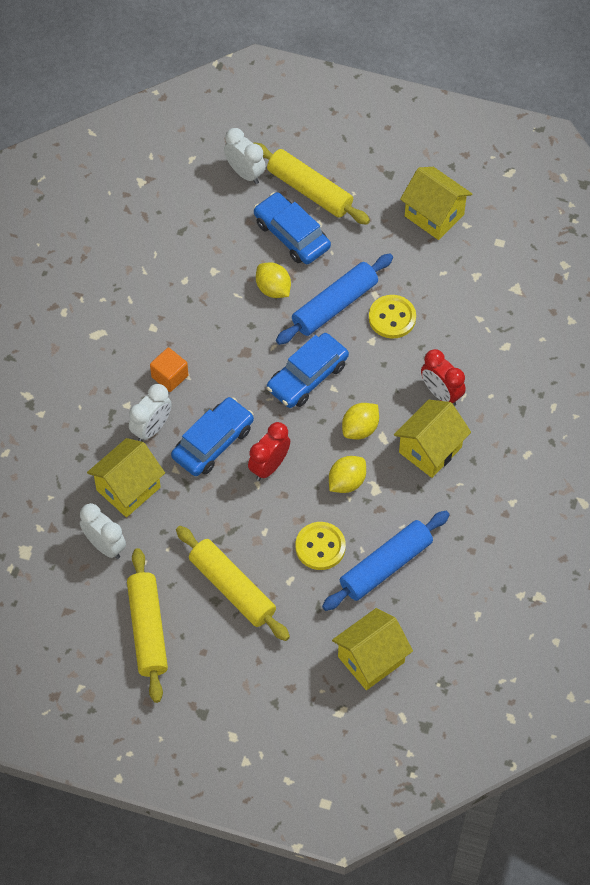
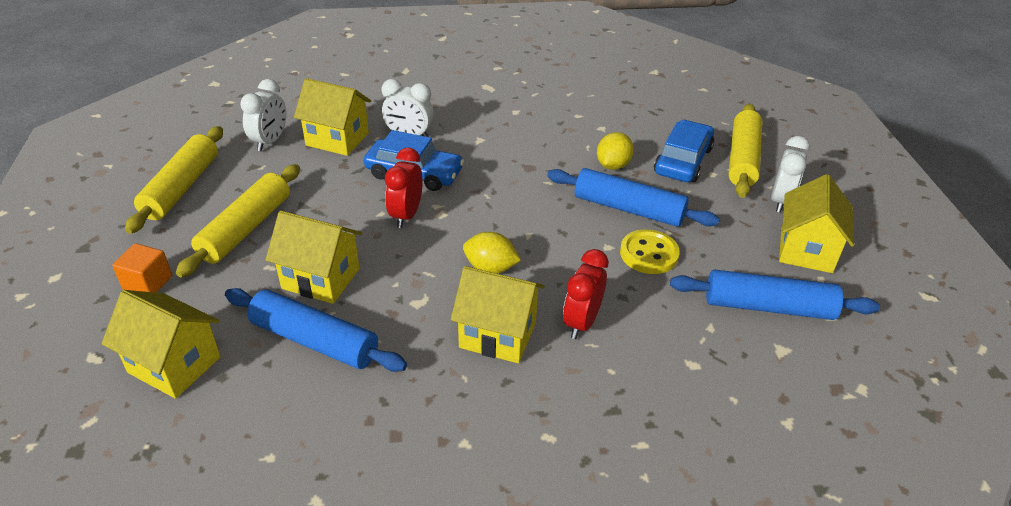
camera: 65 degrees right, 20 degrees down
(148, 629) = (182, 188): yellow rolling pin -> yellow rolling pin turned 45 degrees counterclockwise
(170, 376) = (471, 132): orange cube -> orange cube (148, 283)
(245, 173) = (720, 118): white clock -> white clock (780, 201)
(269, 466) = (406, 215): red clock -> red clock turned 90 degrees counterclockwise
(307, 376) = (530, 213): blue car -> none
(320, 547) = (321, 278): yellow button -> yellow house
(346, 482) = (415, 276): yellow lemon -> none
(477, 273) = (768, 306): none -> blue rolling pin

